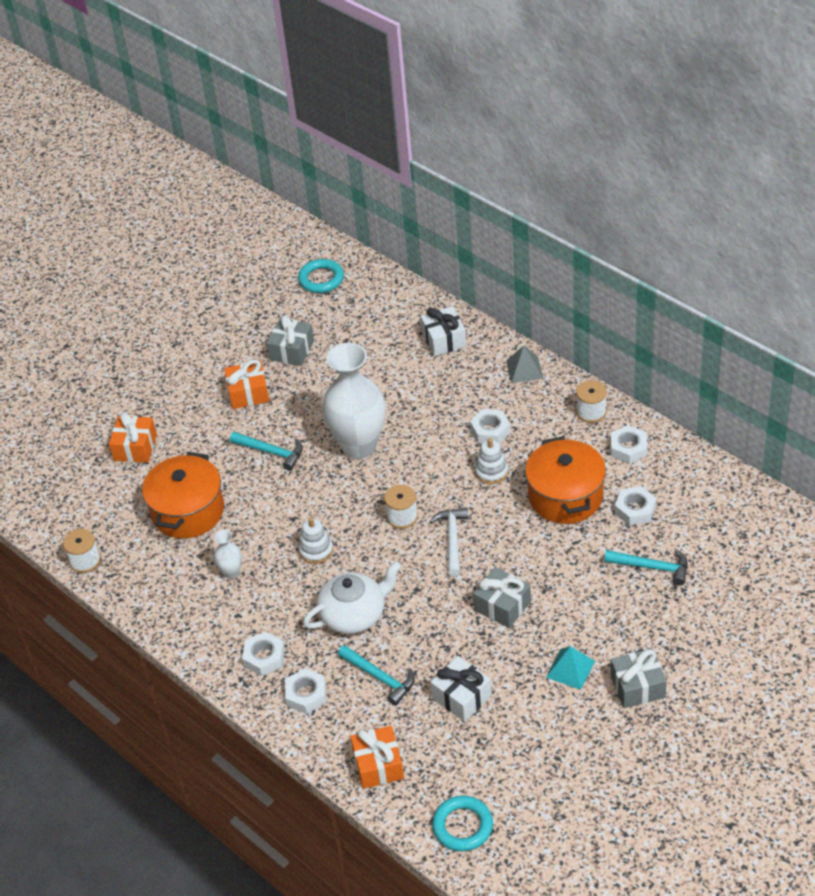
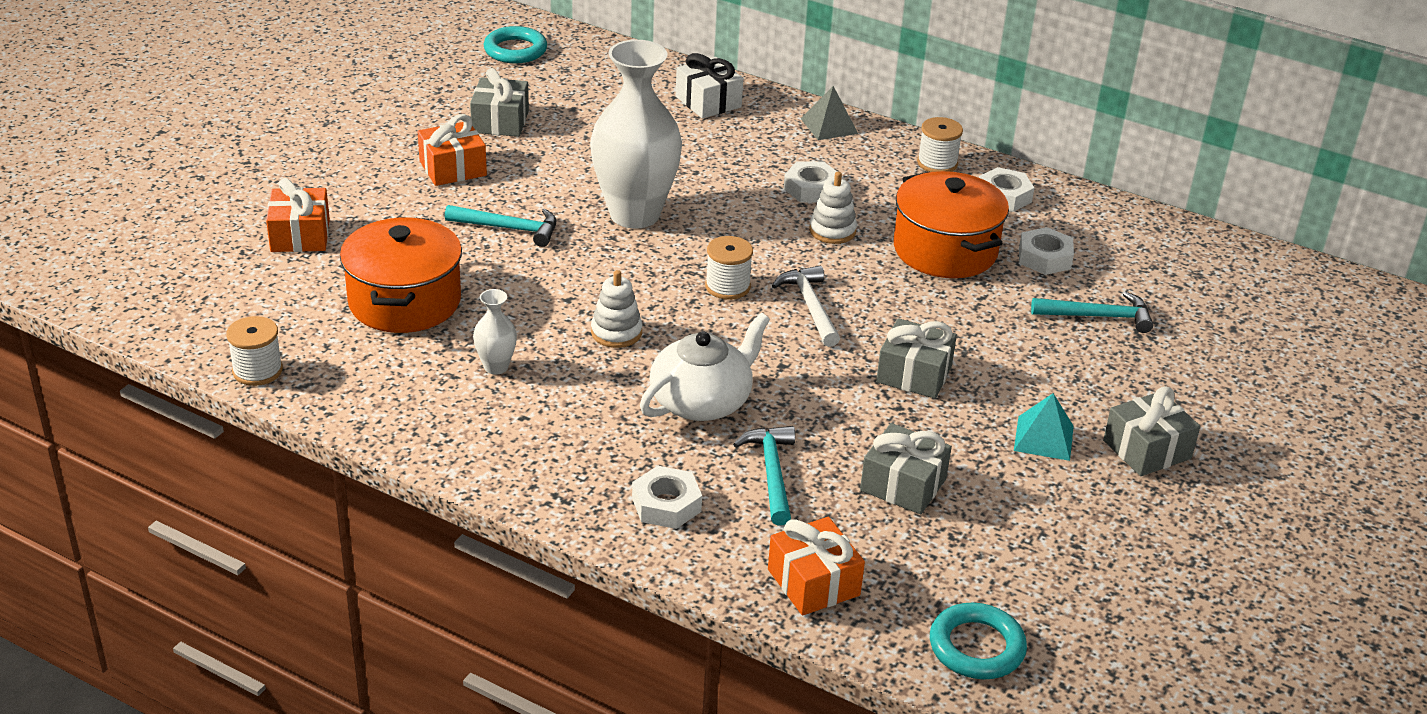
camera: 20 degrees left, 10 degrees down
(264, 657) = (584, 464): white nut -> none
(380, 677) = (771, 473): turquoise hammer -> turquoise hammer turned 120 degrees counterclockwise
(462, 696) = (903, 485): white gift -> grey gift

